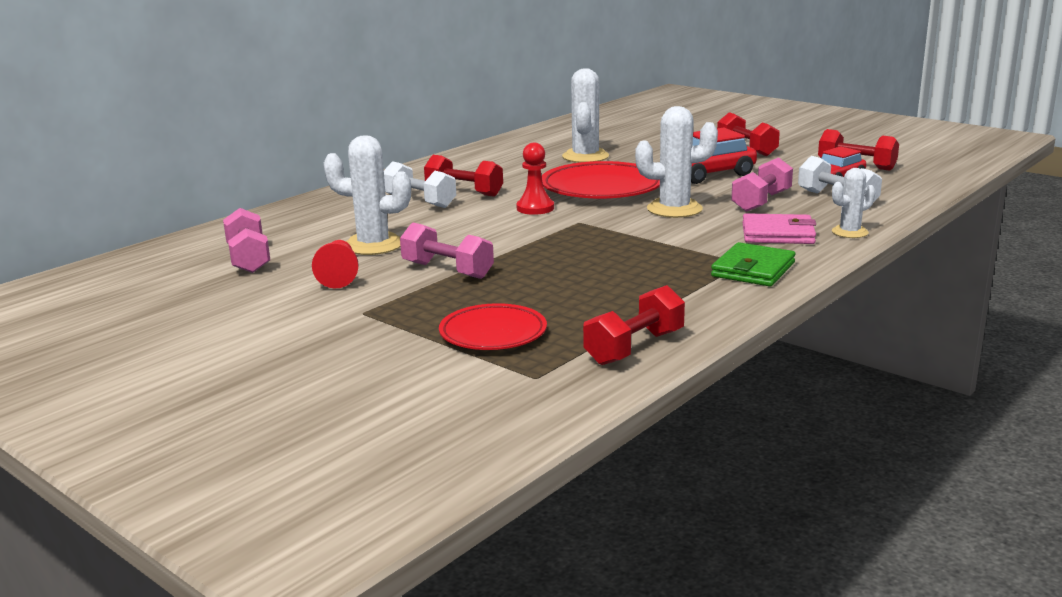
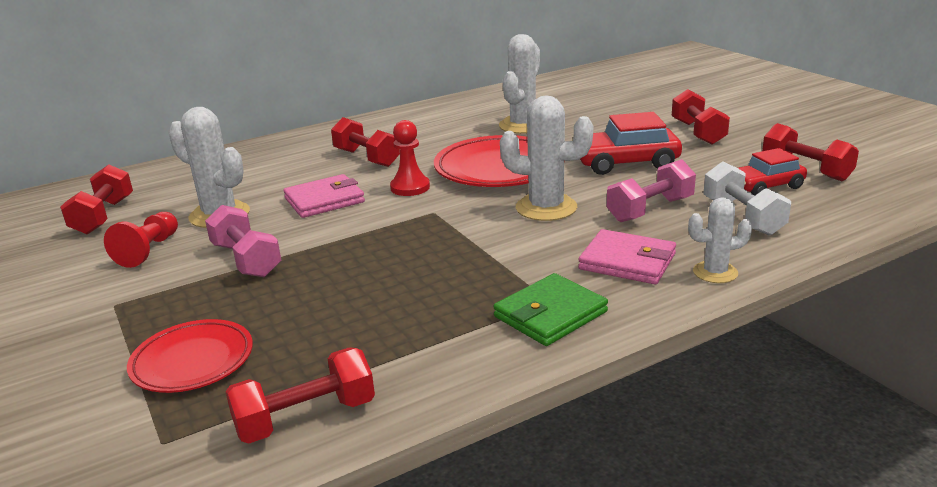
camera: 20 degrees right, 5 degrees up
(248, 259) = (103, 216): pink dumbbell -> red dumbbell
(419, 201) = (316, 165): white dumbbell -> none
(464, 225) = (324, 200): none -> pink wallet

